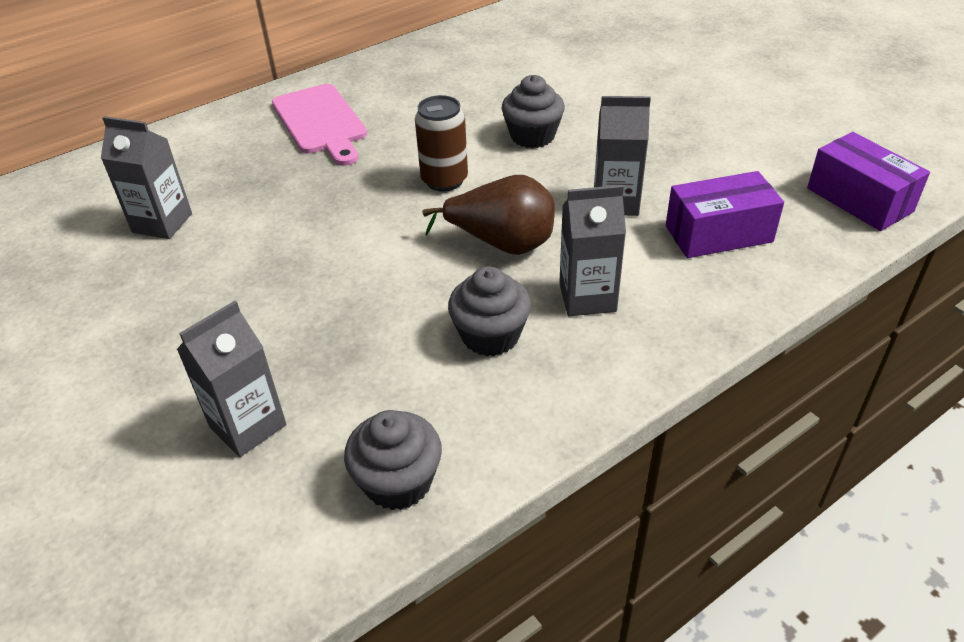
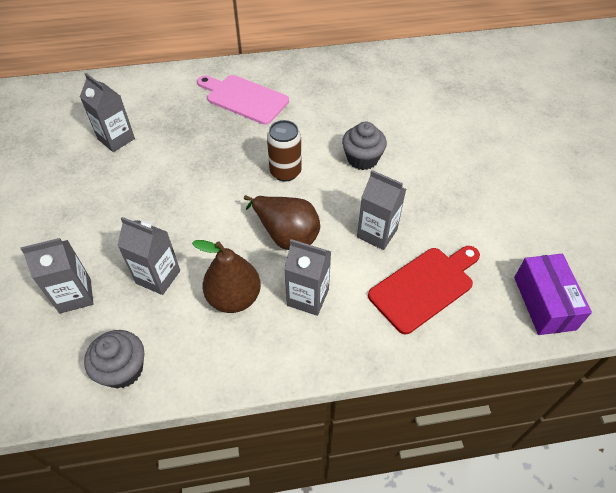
camera: 25 degrees right, 10 degrees up
(320, 122) = (244, 98): pink cutting board -> pink cutting board turned 120 degrees clockwise
(361, 354) = (158, 277): none -> grey carton
(490, 336) = (234, 298): grey cupcake -> brown pear
(718, 234) = (424, 287): purple box -> red cutting board

